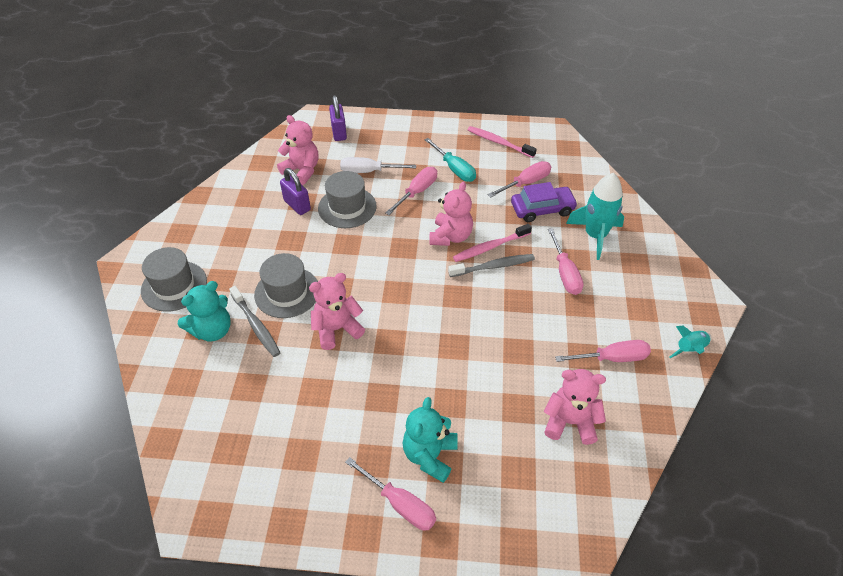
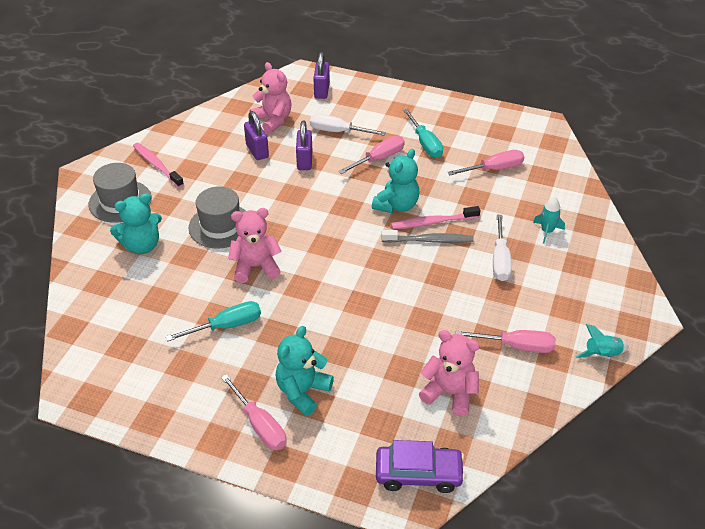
camera: 15 degrees right, 5 degrees down
(256, 325) = (182, 249): grey toothbrush -> none
(330, 400) = (227, 326): none -> turquoise screwdriver
(347, 207) = (304, 161): grey hat -> purple padlock
(450, 236) = (396, 205): pink teddy bear -> turquoise teddy bear
(499, 142) = (481, 126): pink toothbrush -> pink toothbrush (157, 165)
(542, 209) = (501, 197): purple car -> purple car (418, 474)
(565, 273) = (500, 260): pink screwdriver -> white screwdriver
(595, 236) = (547, 231): turquoise rocket -> turquoise rocket, size x0.53

